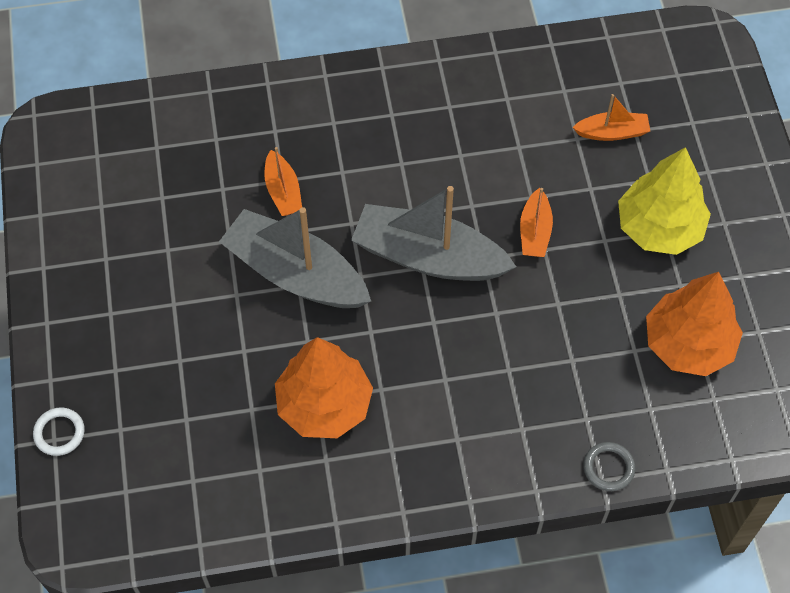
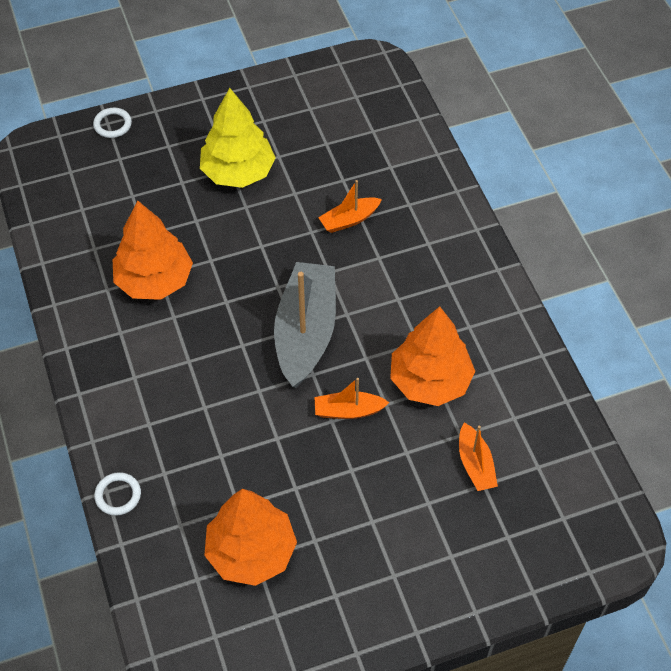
camera: 80 degrees right, 5 degrees down
(295, 274) = (271, 241): grey boat -> none
(510, 153) = (430, 381): none -> orange tree
(608, 468) = (118, 495): grey ring -> white ring
(659, 228) = (374, 516): yellow tree -> yellow tree (238, 172)

